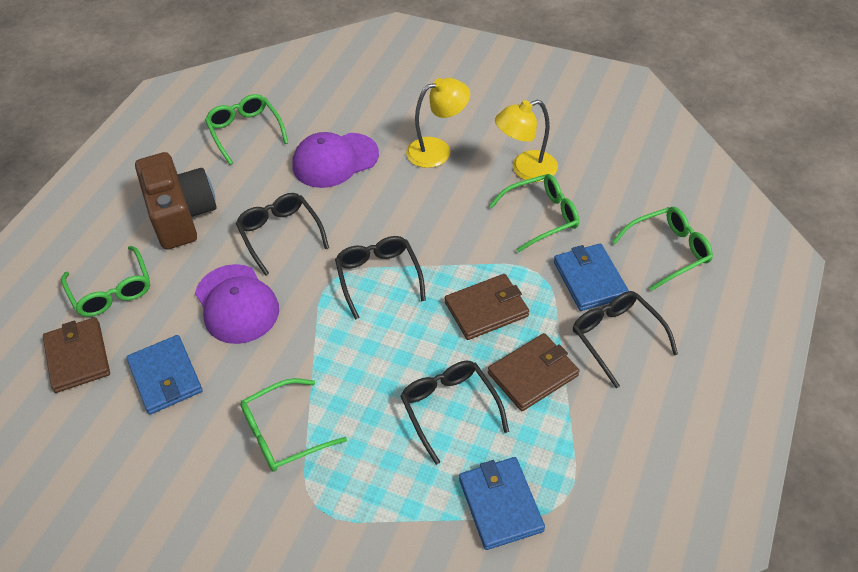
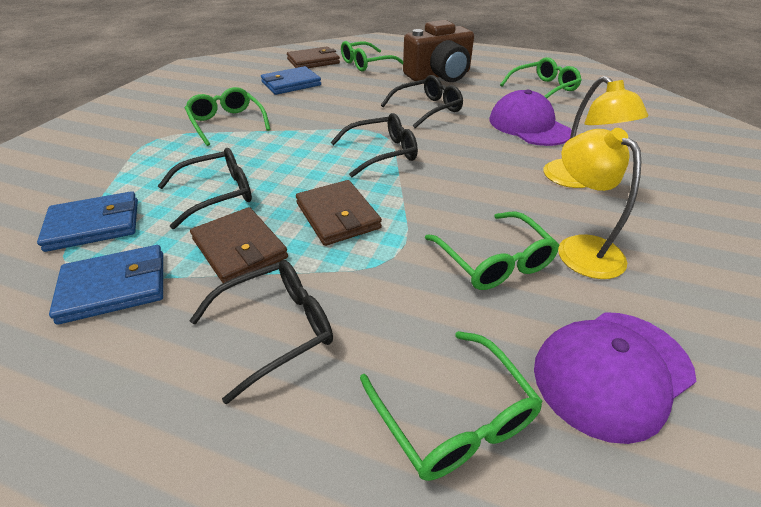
camera: 85 degrees right, 10 degrees down
(237, 304) = (353, 99): purple cap -> purple cap (612, 372)
(589, 279) = (384, 305): blue wallet -> blue wallet (114, 287)

